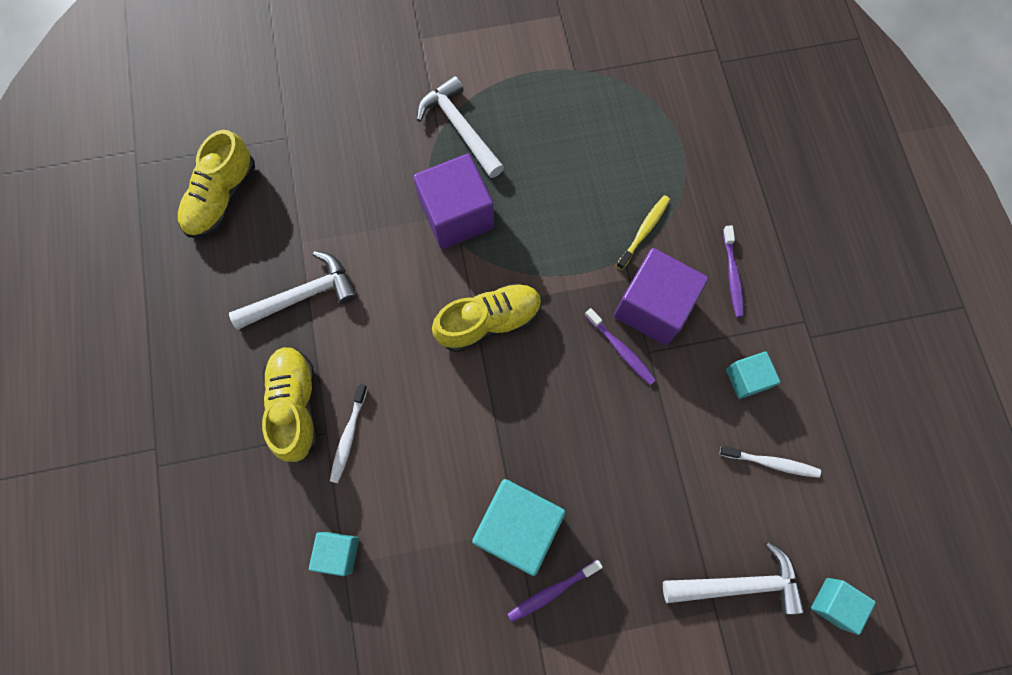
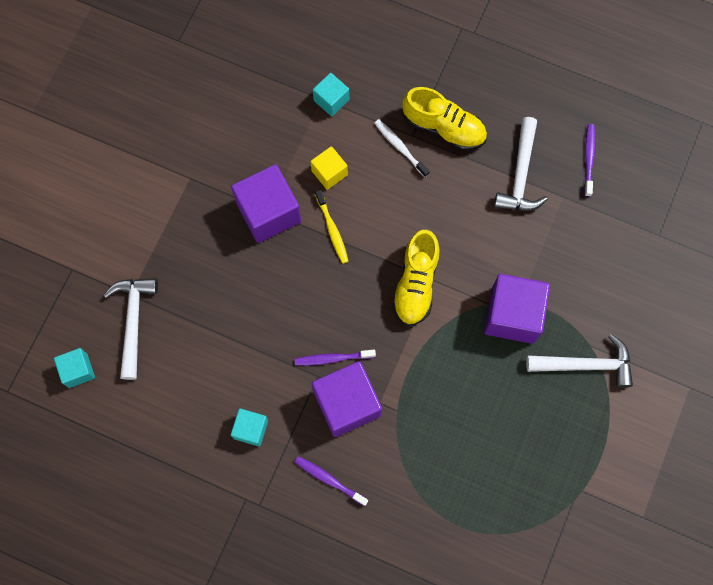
camera: 125 degrees right, 0 degrees up
(222, 198) = (635, 164): yellow shoe -> none
(428, 492) = (329, 173): none -> yellow cube
(517, 526) = (268, 212): turquoise cube -> purple cube
(552, 591) = (215, 206): purple toothbrush -> purple toothbrush (589, 159)
(644, 231) = (408, 441): yellow toothbrush -> yellow toothbrush (332, 230)
(739, 584) = (133, 321): white hammer -> white hammer turned 150 degrees clockwise
(771, 462) = (186, 400): white toothbrush -> none

